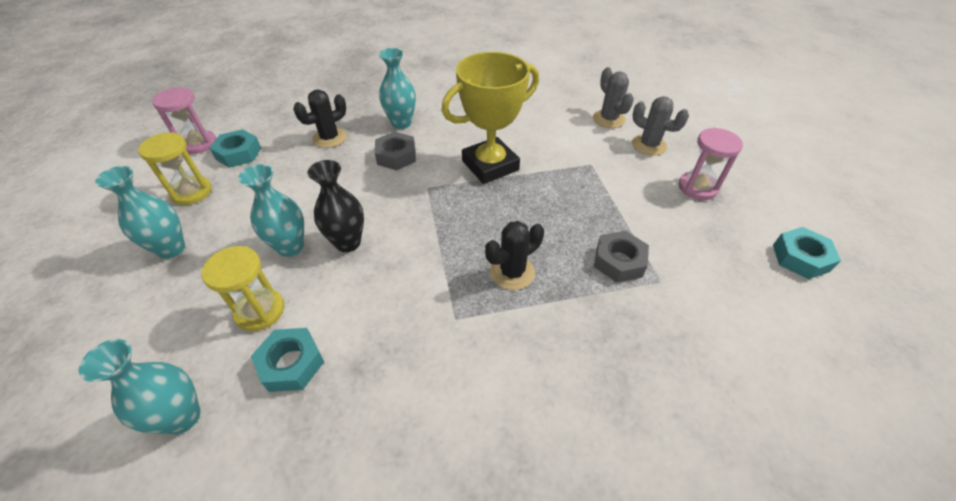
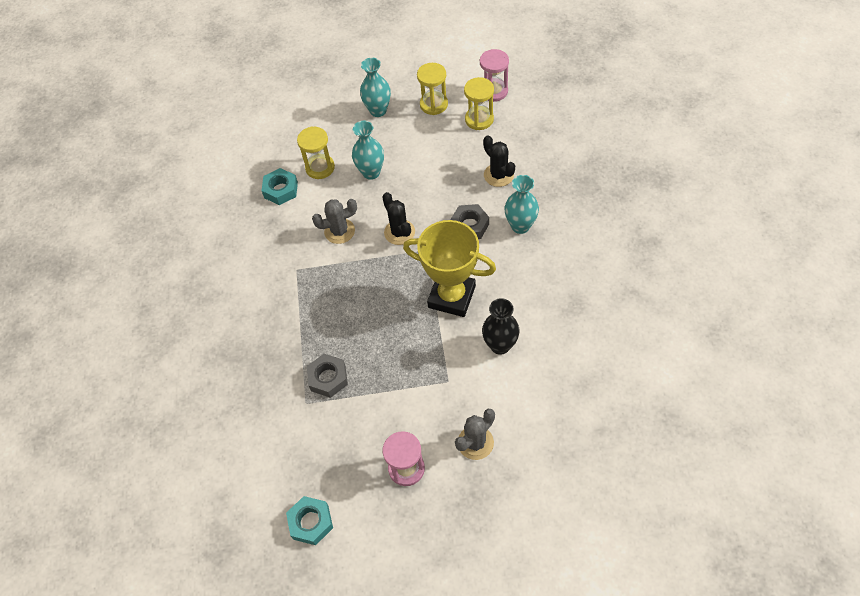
camera: 100 degrees right, 10 degrees up
(182, 417) = (259, 151): turquoise vase -> none
(238, 153) = (479, 119): turquoise nut -> yellow hourglass
(348, 242) = (371, 204): black vase -> black vase (500, 345)
(490, 165) = (451, 297): yellow trophy -> yellow trophy turned 45 degrees counterclockwise
(512, 272) = (329, 305): black cactus -> black cactus (399, 232)
(608, 119) = (524, 414): grey cactus -> grey cactus (339, 231)

